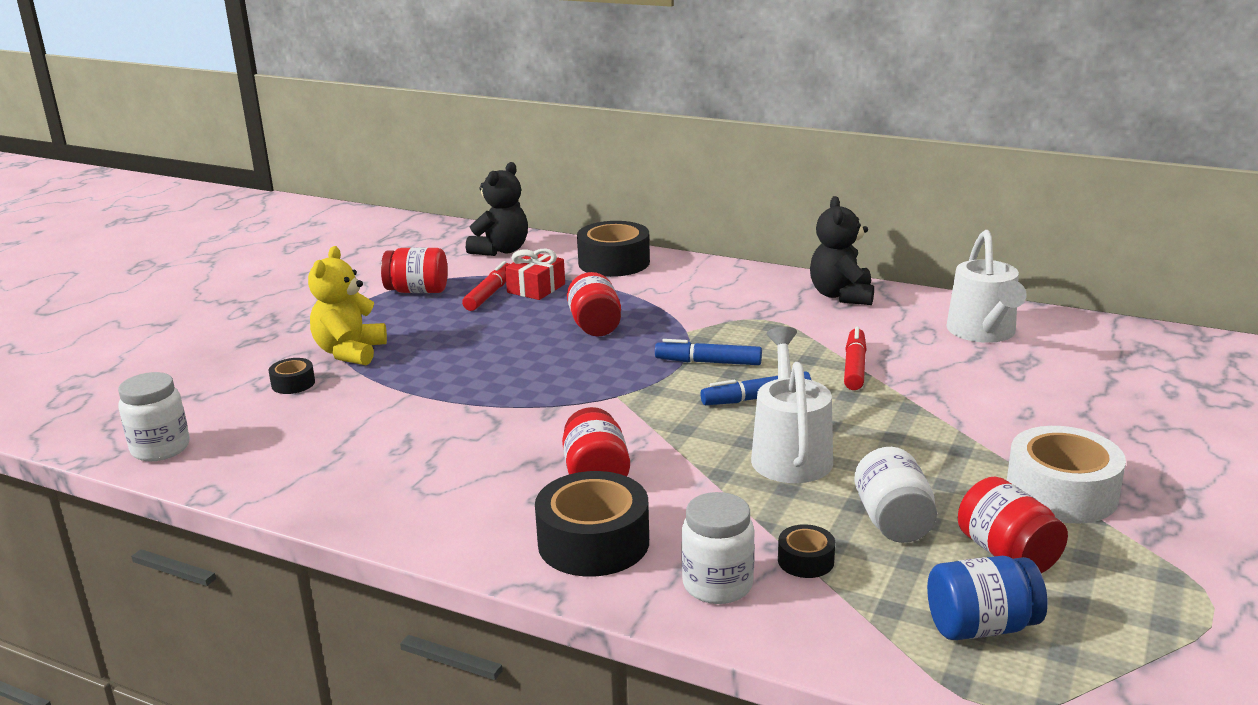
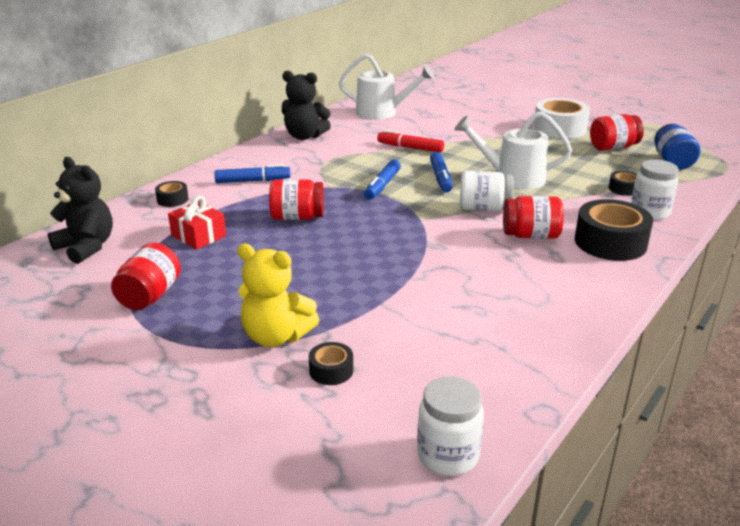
camera: 80 degrees left, 5 degrees up
(489, 294) = (192, 258): red marker -> none
(614, 262) = (172, 199): black tape -> black tape, size x0.49
(681, 290) = (252, 181): none -> blue marker
(893, 521) = (586, 164): white jar -> white jar (484, 208)

